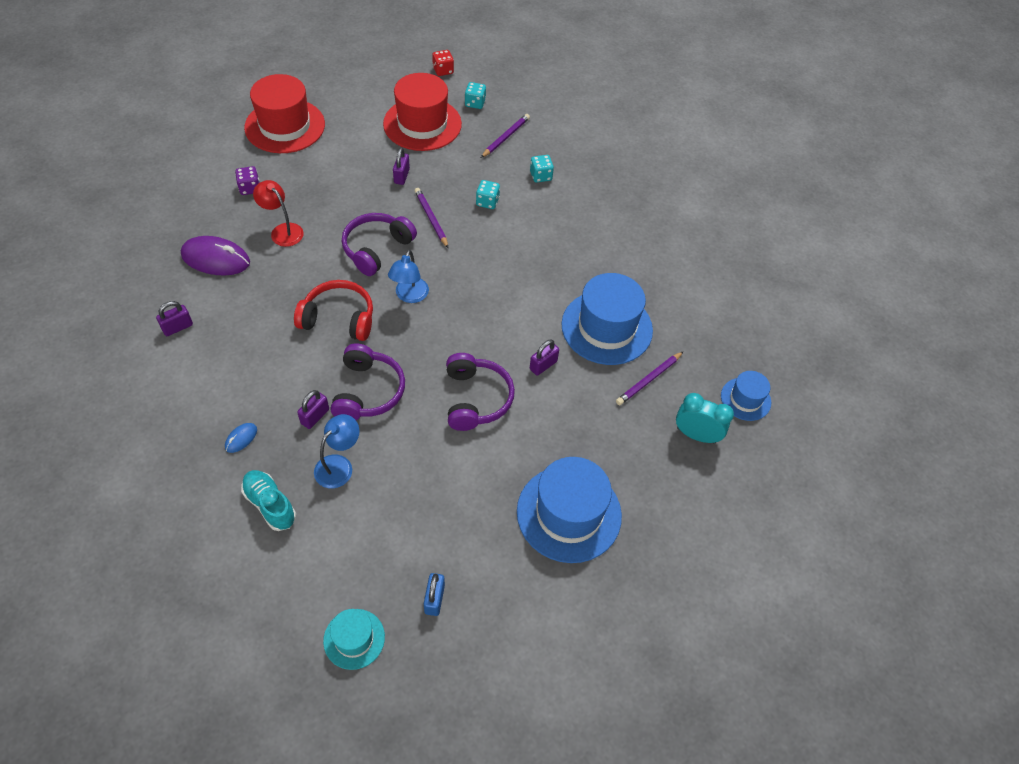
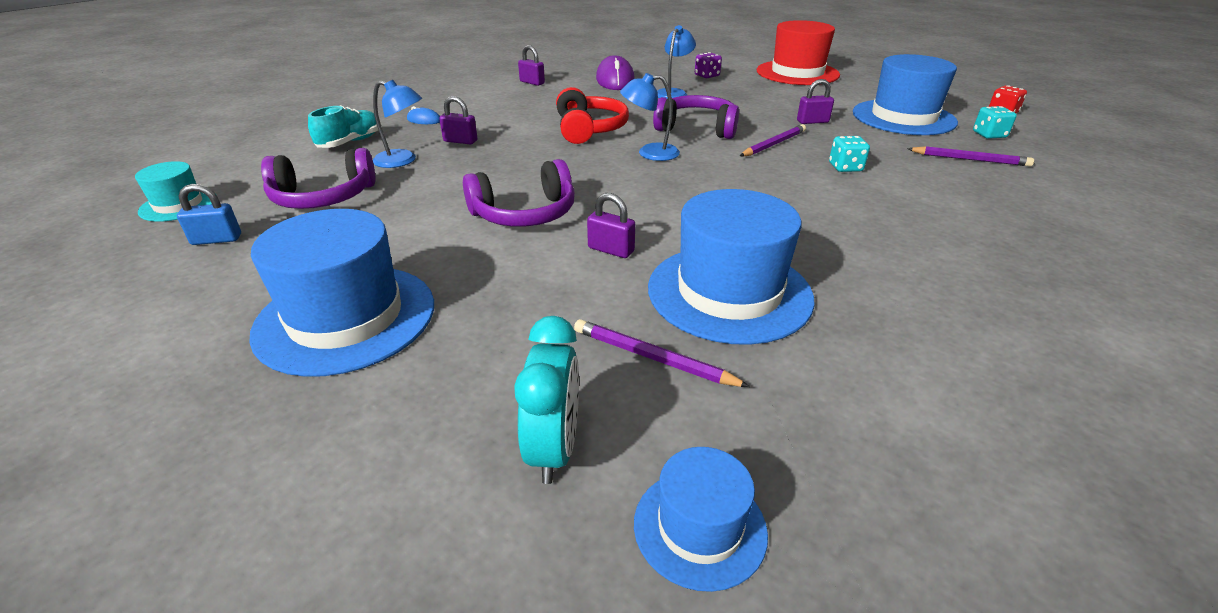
camera: 75 degrees right, 20 degrees down
(283, 230) = (673, 93): red lamp -> blue lamp
(367, 391) = (503, 156): purple headphones -> purple headphones (323, 197)
(422, 124) = (903, 117): red hat -> blue hat
(540, 176) = (946, 191): turquoise dice -> none

